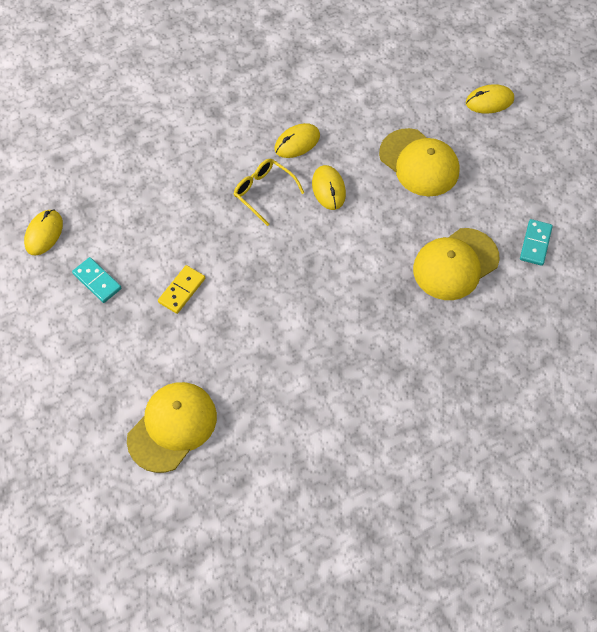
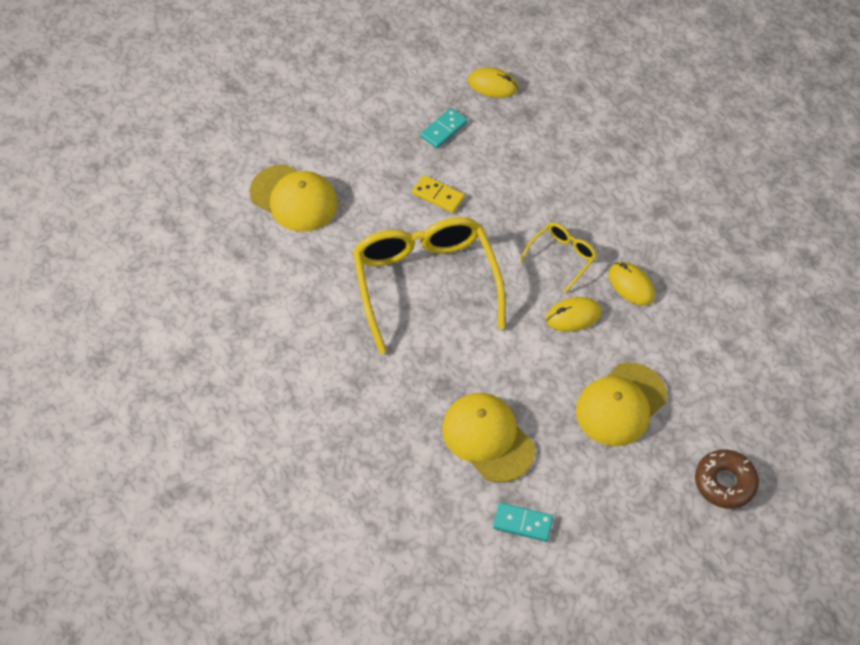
camera: 85 degrees right, 5 degrees down
(286, 307) = (424, 282): none -> yellow glasses
(489, 101) = (724, 483): yellow mouse -> brown donut

